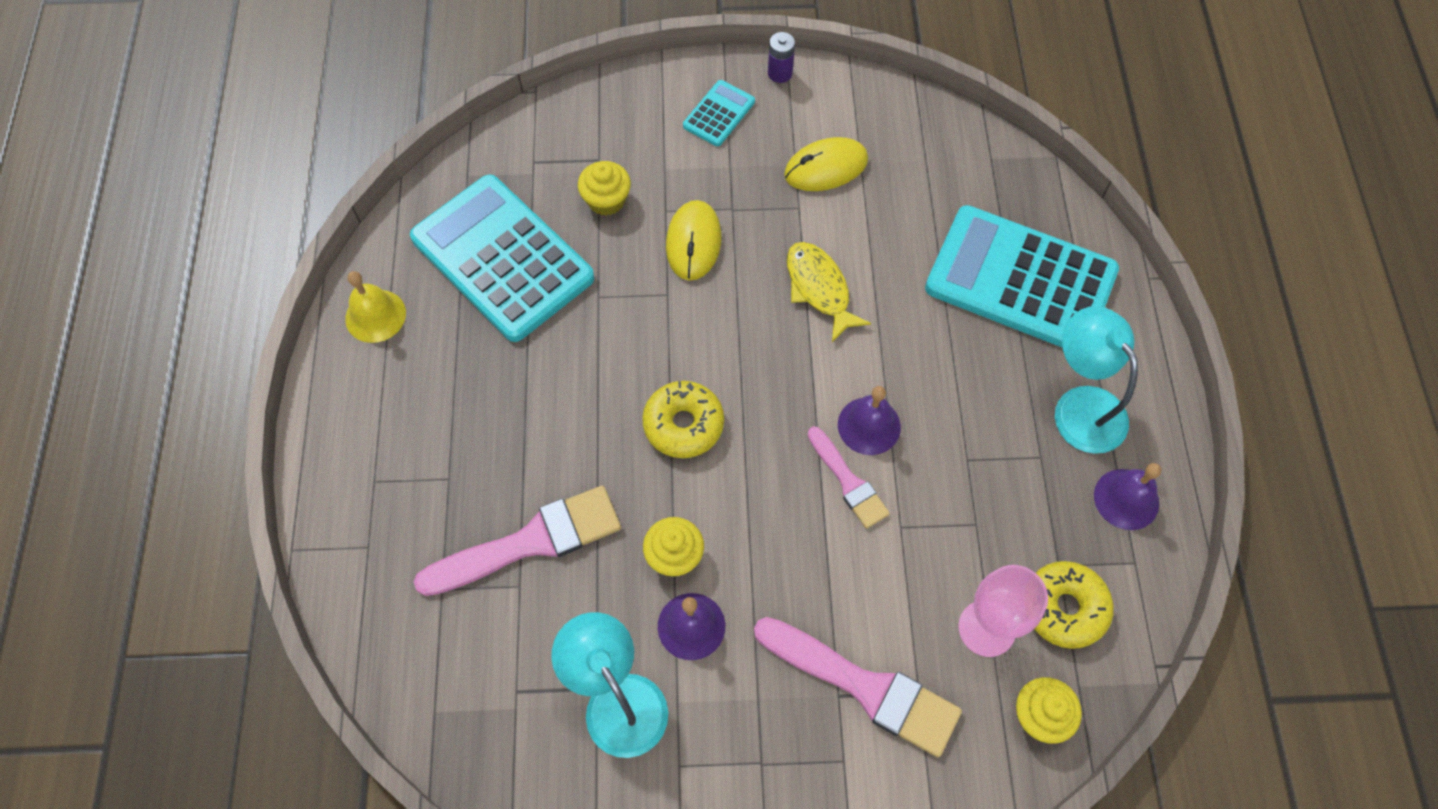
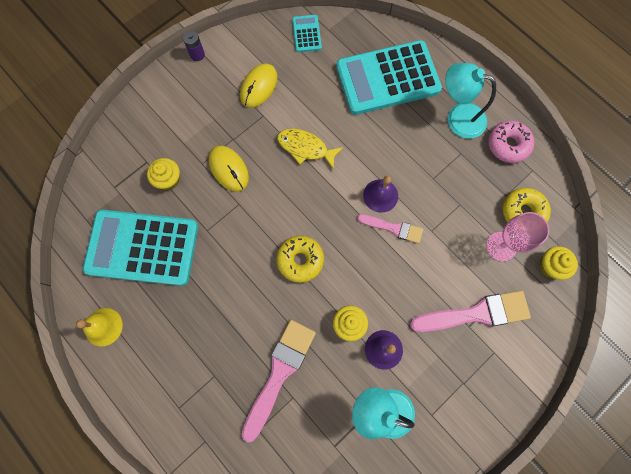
camera: 40 degrees left, 10 degrees up
(719, 114) = (185, 96): turquoise calculator -> turquoise calculator (306, 34)
(1126, 499) = (508, 145): purple bell -> pink donut

